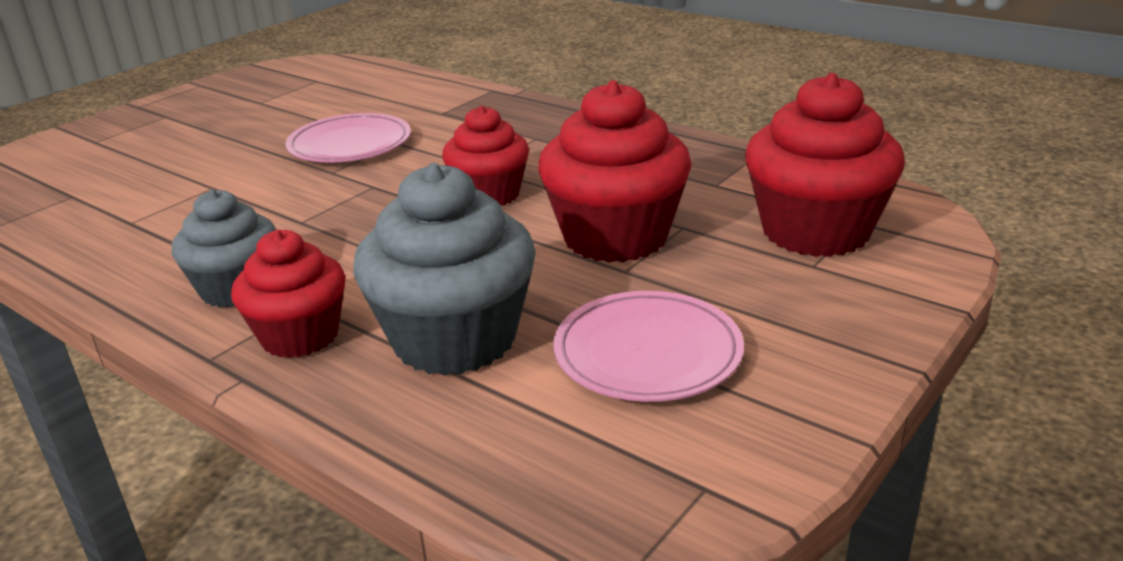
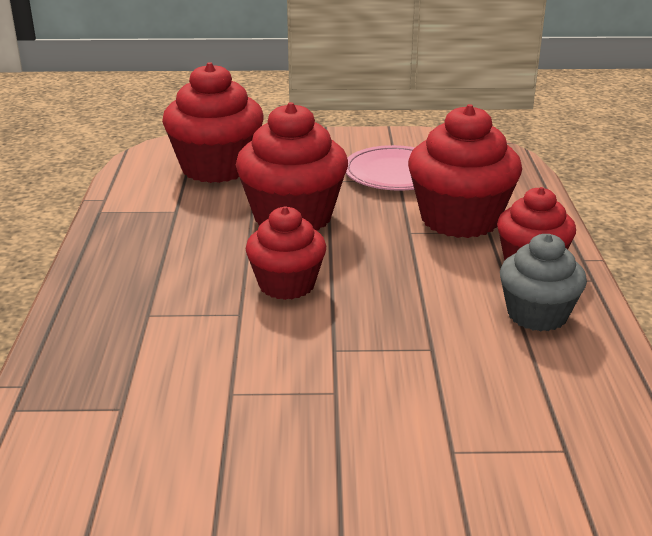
camera: 130 degrees left, 0 degrees up
(350, 144) = (266, 421): pink plate -> none
(454, 339) = (460, 219): grey cupcake -> red cupcake

